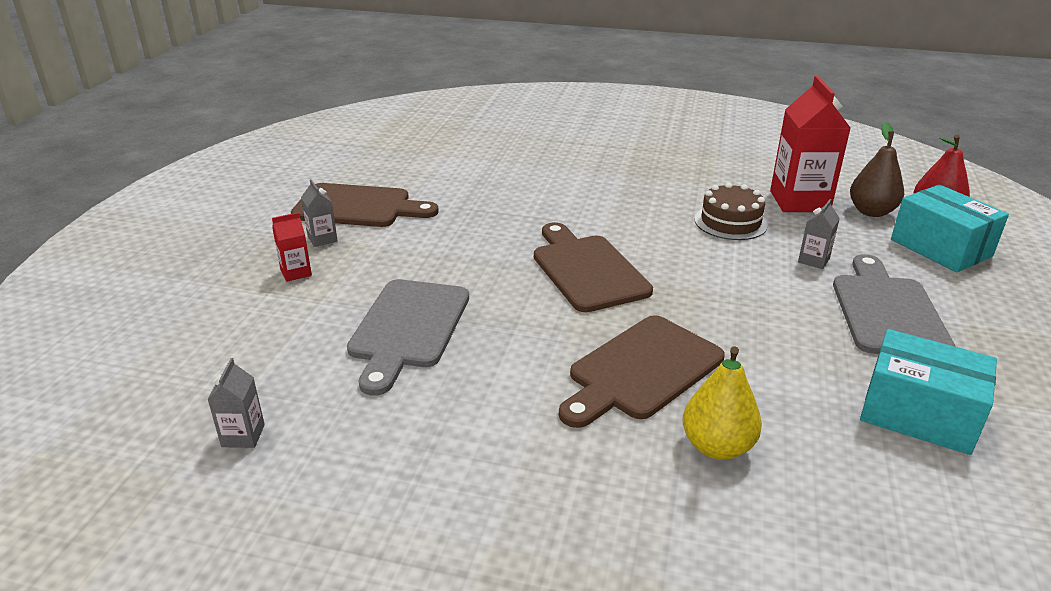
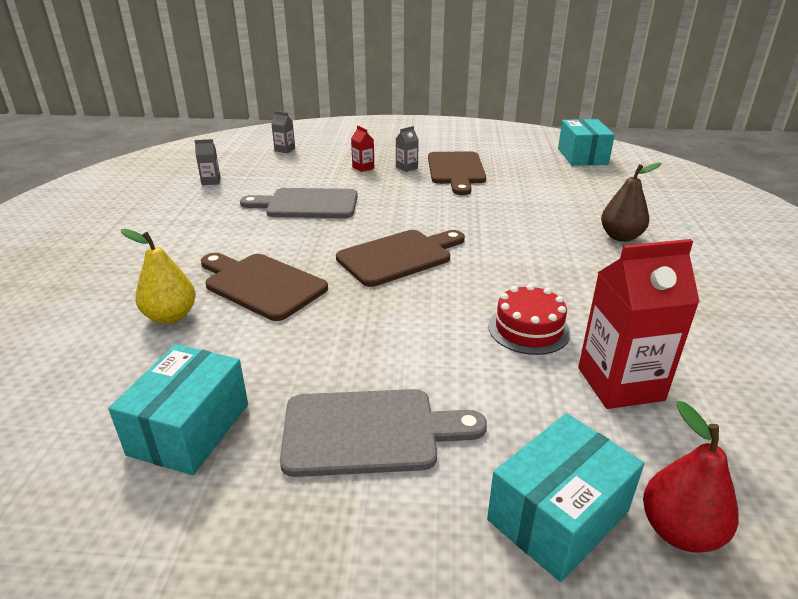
camera: 80 degrees right, 0 degrees up
(368, 132) = (582, 156): none -> turquoise box
(730, 222) = (528, 329): brown cake -> red cake
(813, 260) = (466, 384): grey carton -> grey carton (285, 150)
(871, 212) = (635, 452): brown pear -> brown pear (620, 237)

